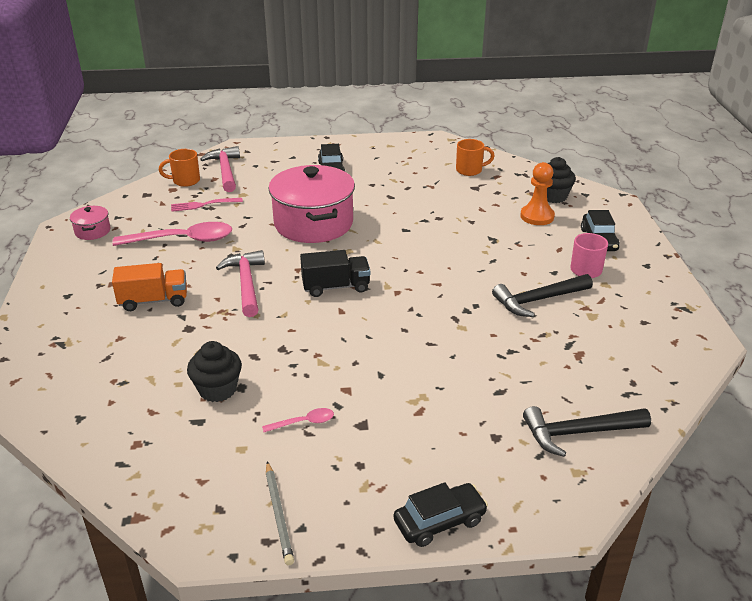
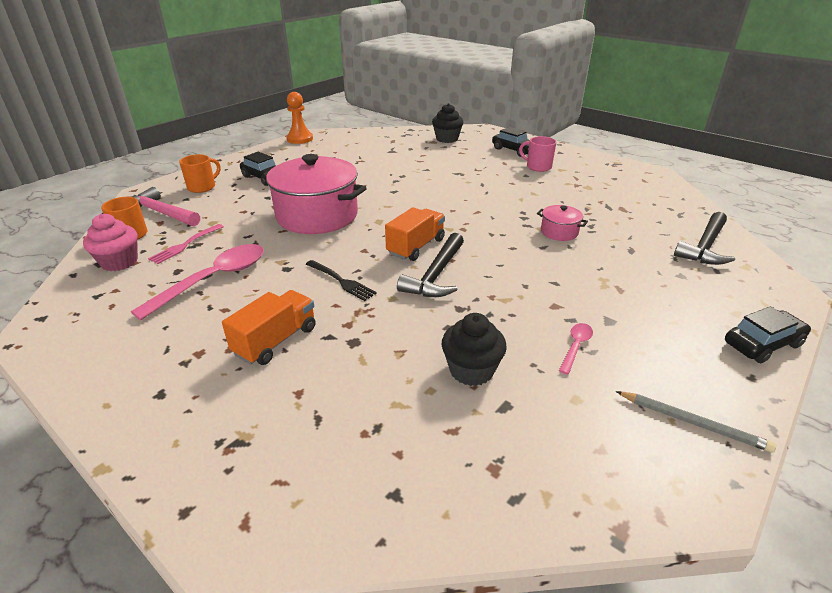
camera: 45 degrees left, 0 degrees up
(92, 231) = (86, 321): pink pot -> pink pot (559, 232)
(155, 199) = (119, 262): none -> pink cupcake
(246, 284) = (341, 281): pink hammer -> black fork
(336, 287) = (416, 247): black truck -> orange truck
(439, 521) = (762, 344): black car -> black car turned 45 degrees clockwise
(470, 170) = (369, 143): orange mug -> orange mug (202, 187)
(537, 216) = (459, 152): orange pawn -> orange pawn (300, 139)
(538, 300) = (548, 192): black hammer -> black hammer (436, 275)

